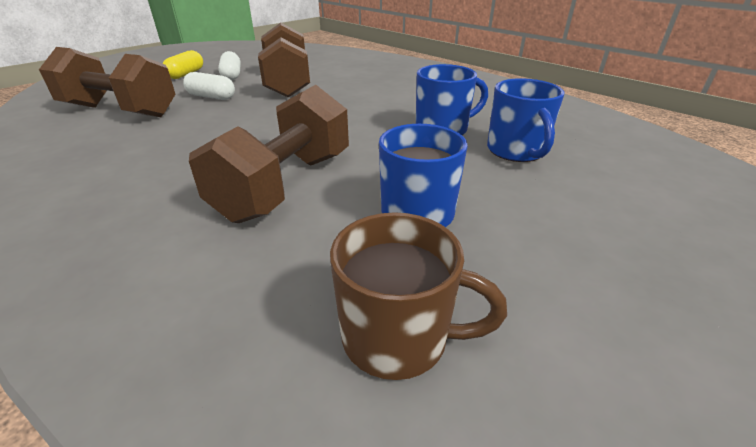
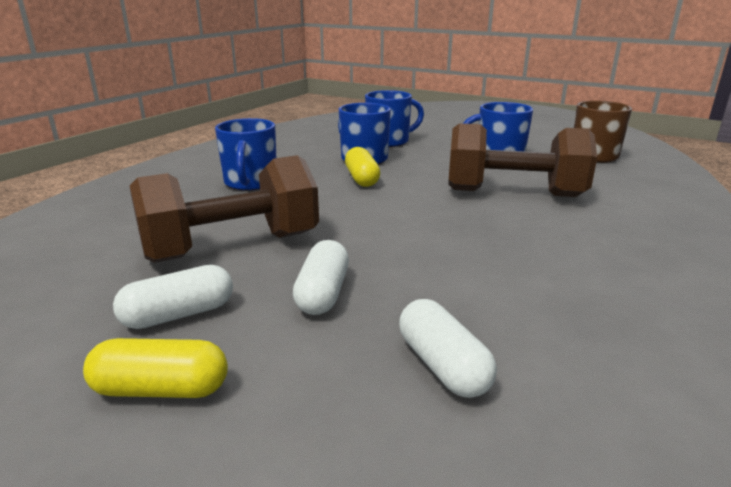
camera: 105 degrees left, 10 degrees down
(120, 111) = (443, 365): brown dumbbell -> white capsule
(380, 122) = (362, 179): none -> yellow capsule
(393, 89) = (250, 183): none -> blue mug

